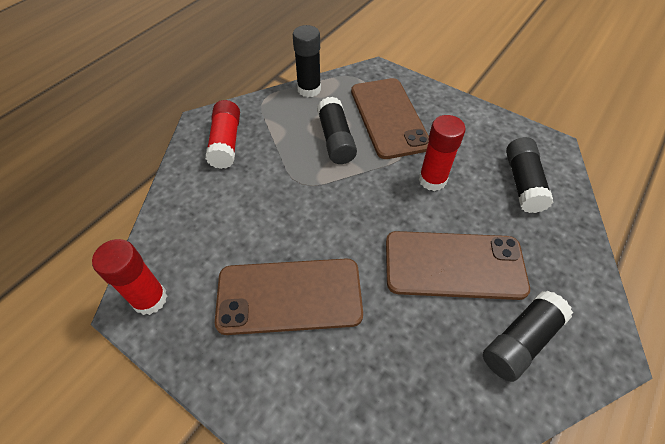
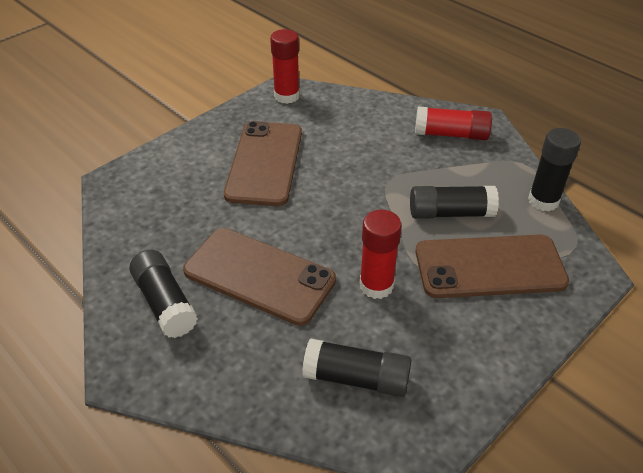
camera: 100 degrees right, 10 degrees down
(454, 265) = (259, 275): brown phone -> brown phone turned 75 degrees counterclockwise

